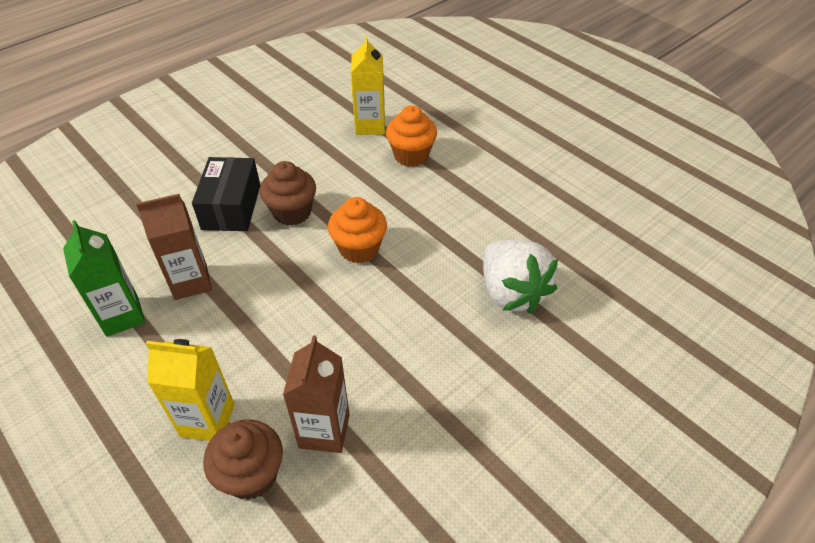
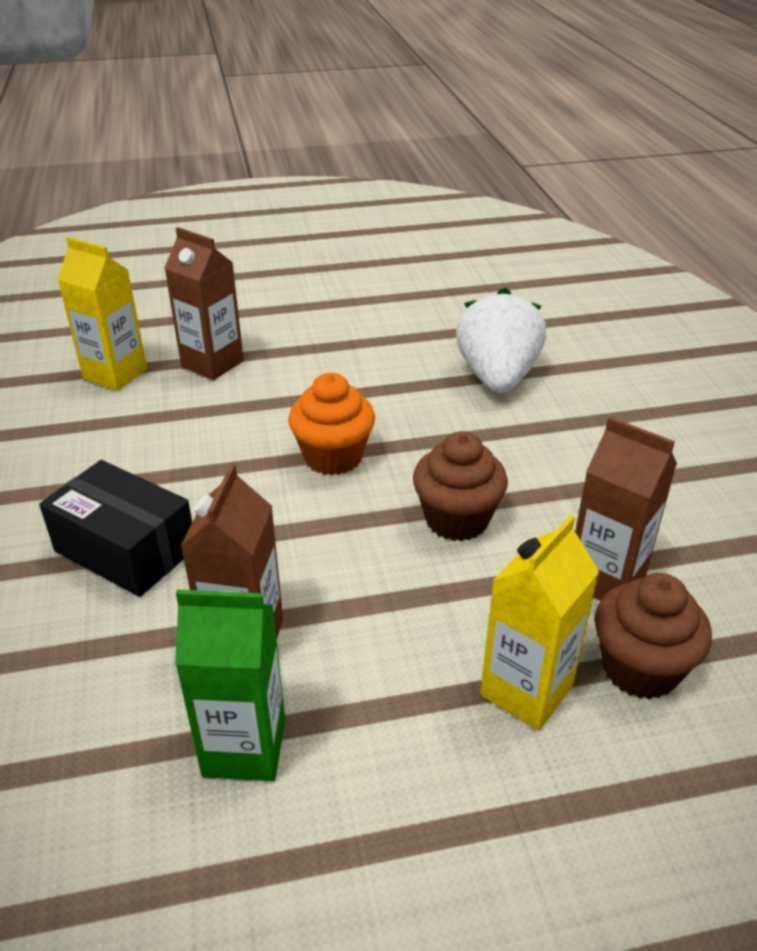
camera: 60 degrees left, 10 degrees down
(292, 212) = (205, 492): brown cupcake -> brown cupcake (457, 519)
(411, 155) = (212, 364): orange cupcake -> brown carton
(511, 292) = (497, 377): white strawberry -> white strawberry turned 90 degrees counterclockwise

